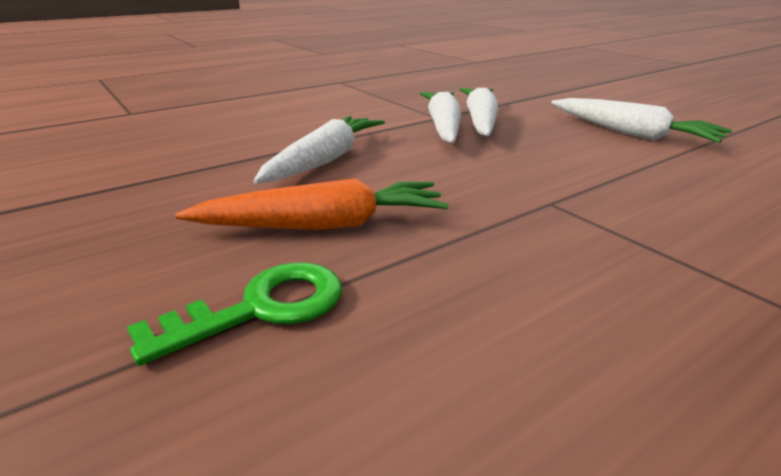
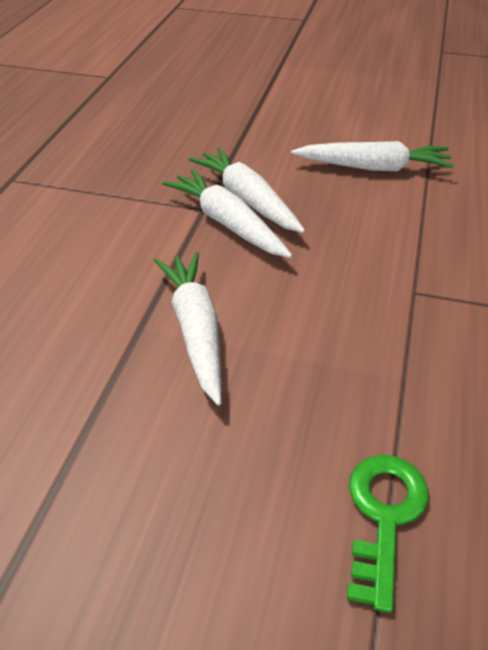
camera: 40 degrees left, 15 degrees up
(323, 225) = (309, 412): orange carrot -> none

